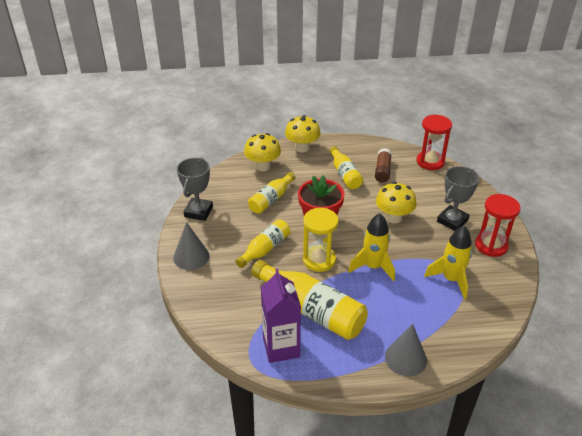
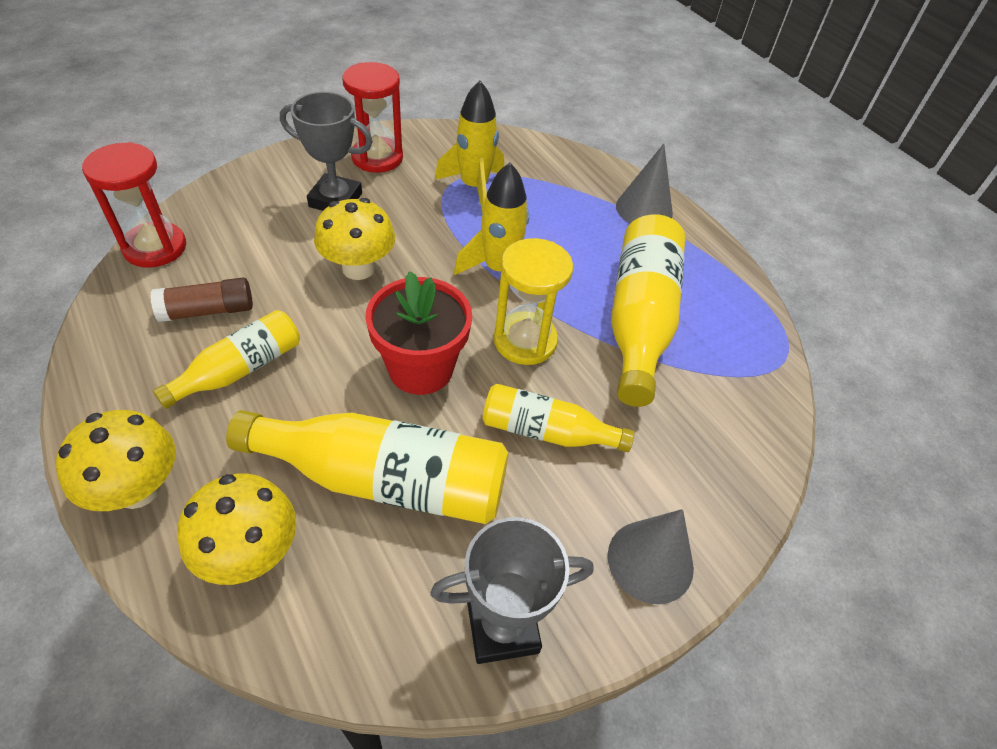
camera: 120 degrees left, 10 degrees up
(271, 199) = (385, 480): yellow bottle -> yellow bottle, size x1.70
(281, 347) = (732, 334): purple carton -> none

